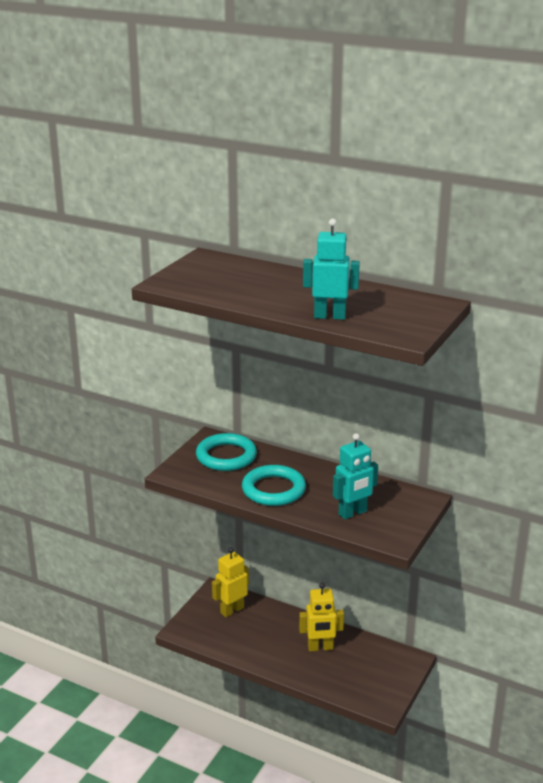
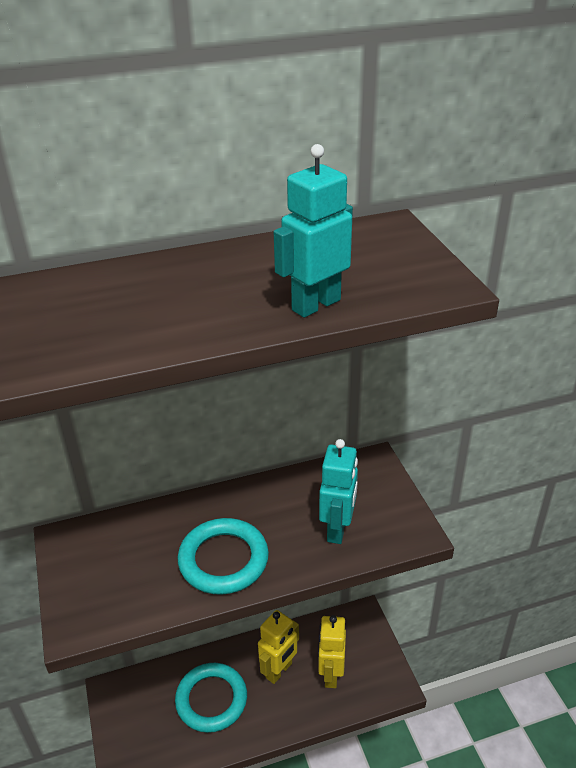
camera: 45 degrees left, 10 degrees up
(226, 456) = (114, 552): turquoise ring -> turquoise ring (211, 700)
(232, 610) = (151, 700): yellow robot -> yellow robot (330, 674)

